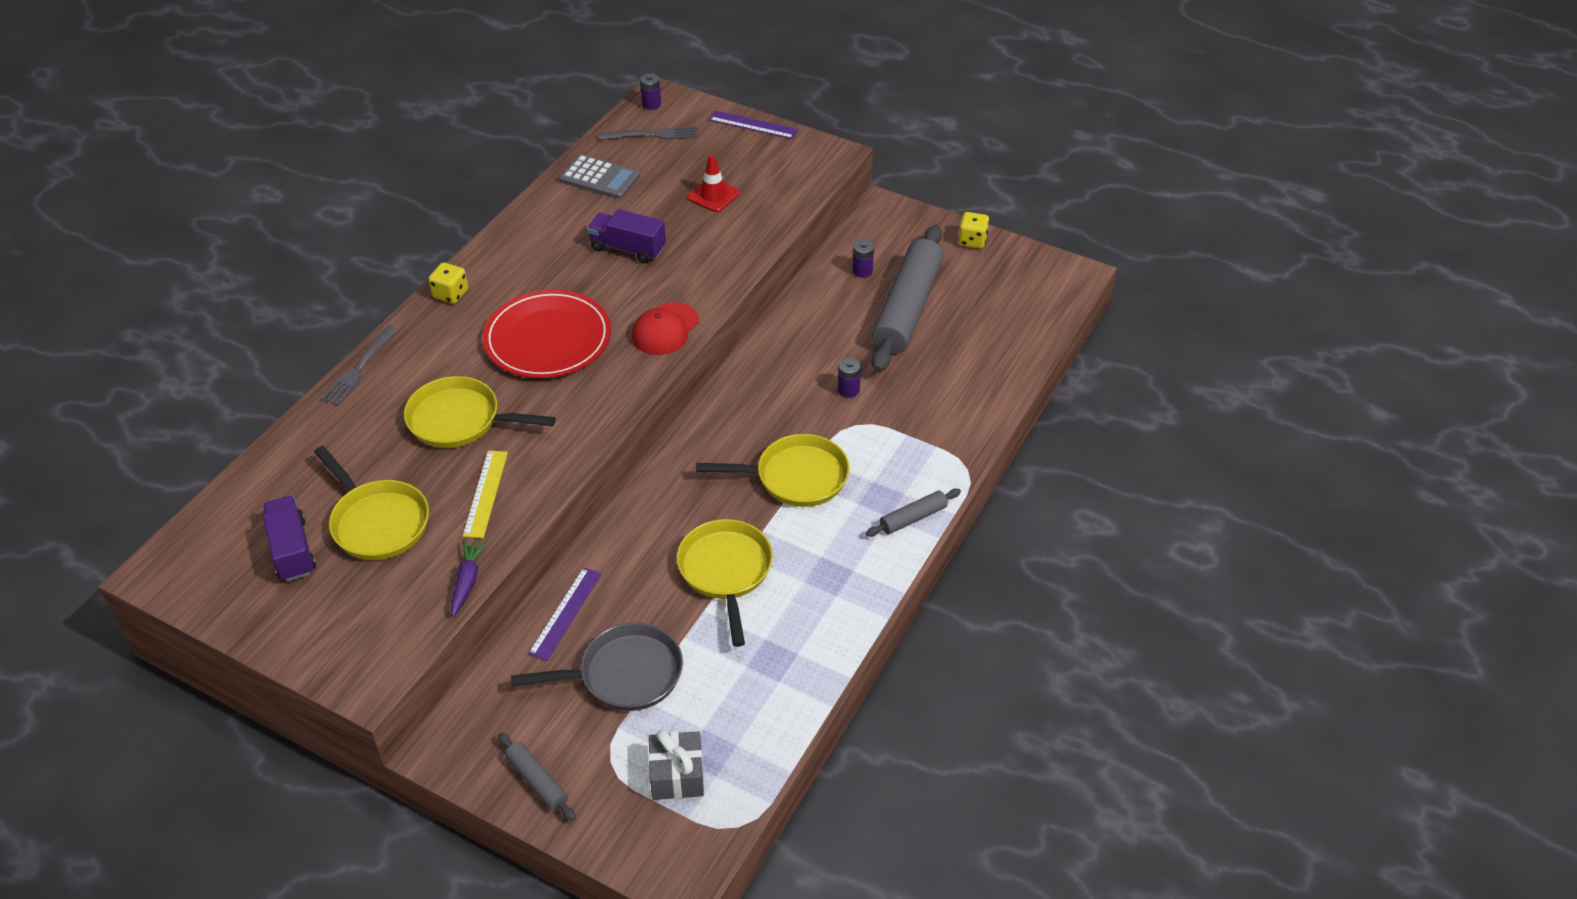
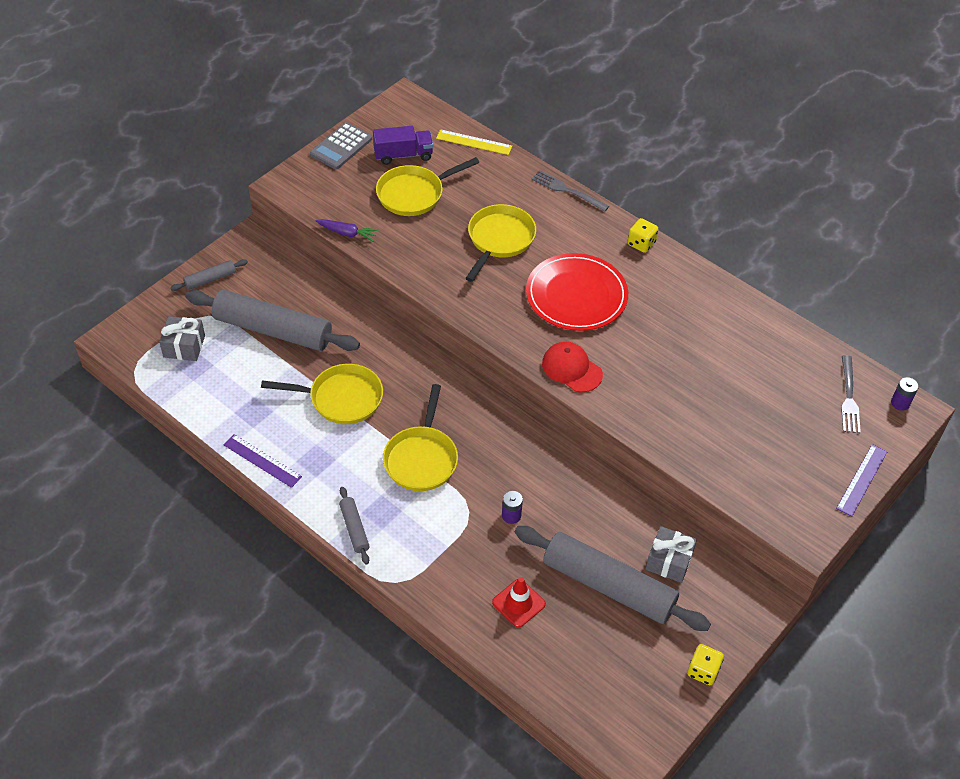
camera: 100 degrees right, 5 degrees up
(486, 493) = (422, 248): yellow ruler -> yellow ruler (474, 142)
(566, 613) = (335, 306): purple ruler -> purple ruler (262, 461)
(600, 178) = (784, 350): grey calculator -> grey calculator (341, 147)
(624, 674) = (273, 330): grey pan -> grey rolling pin
(628, 248) = (681, 358): purple truck -> none
(713, 195) = (749, 429): red traffic cone -> red traffic cone (518, 603)
(862, 271) = (669, 561): purple battery -> grey gift

